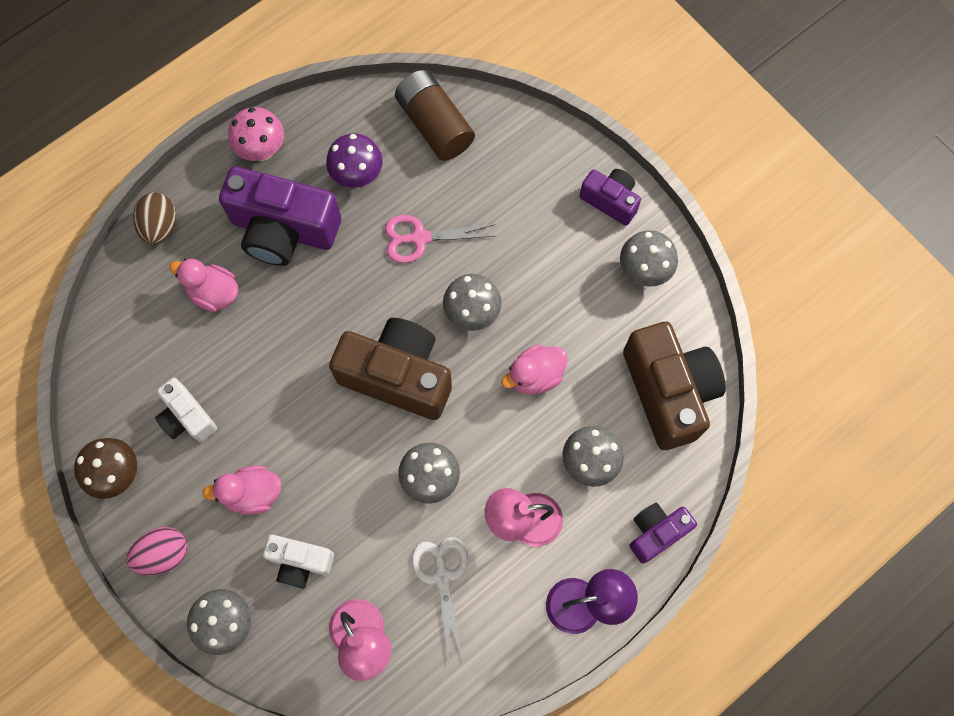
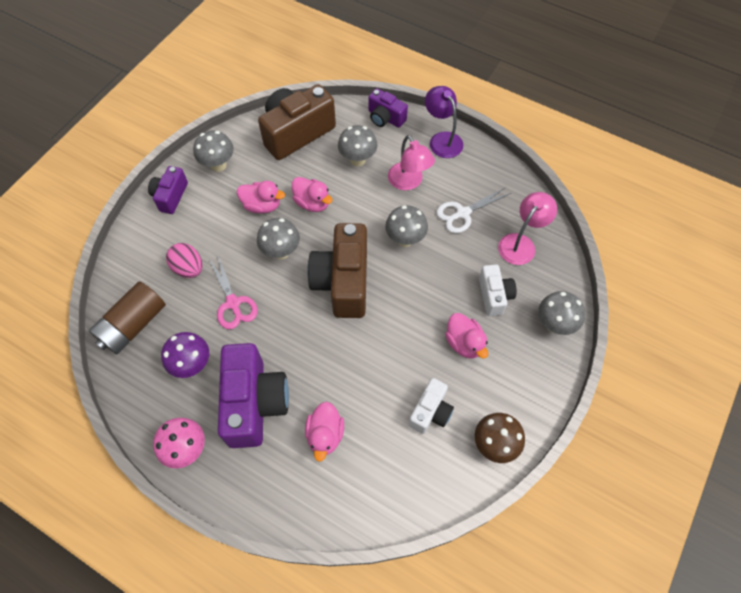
camera: 110 degrees left, 10 degrees down
(160, 226) = (281, 506): brown egg -> none
(164, 554) = (532, 385): pink egg -> pink egg (189, 268)
(554, 310) = (262, 205): none -> pink duck

